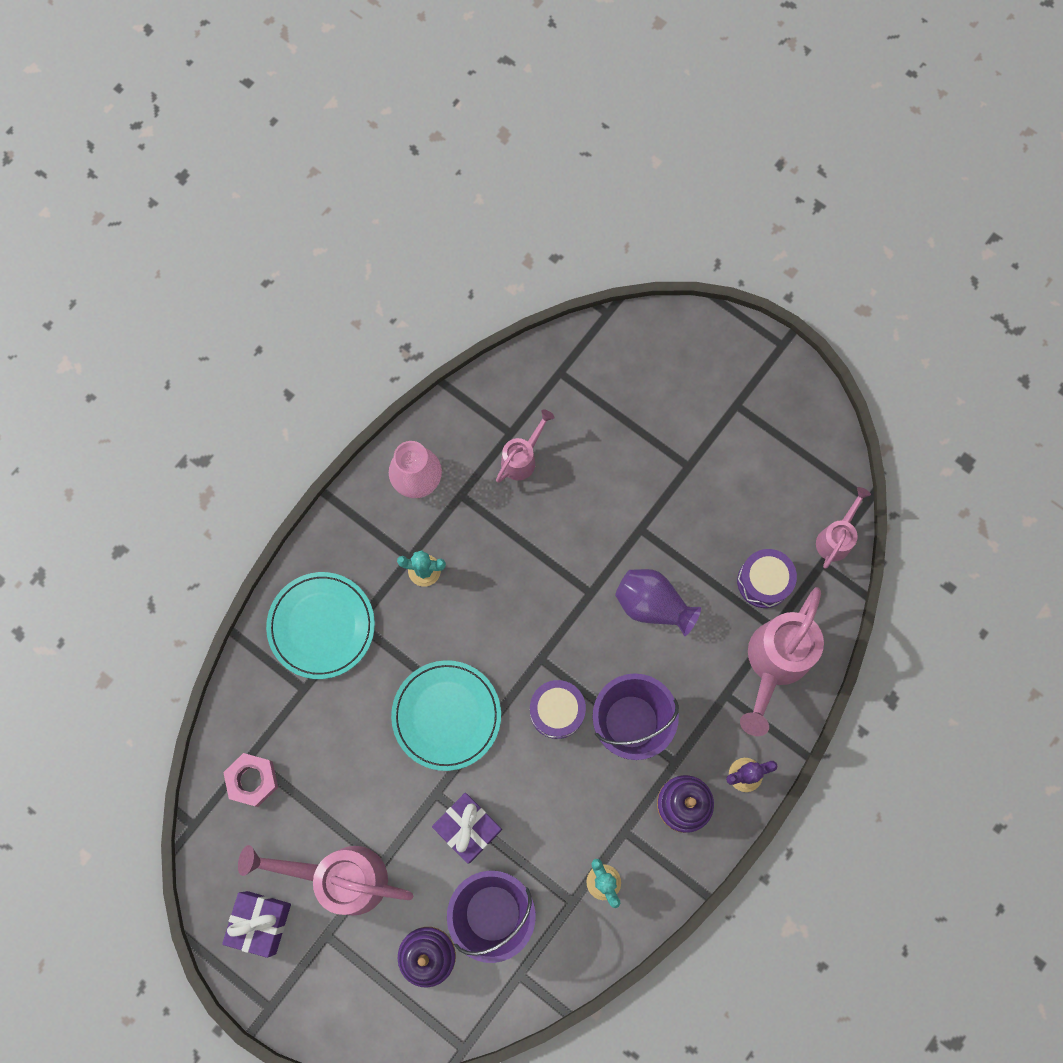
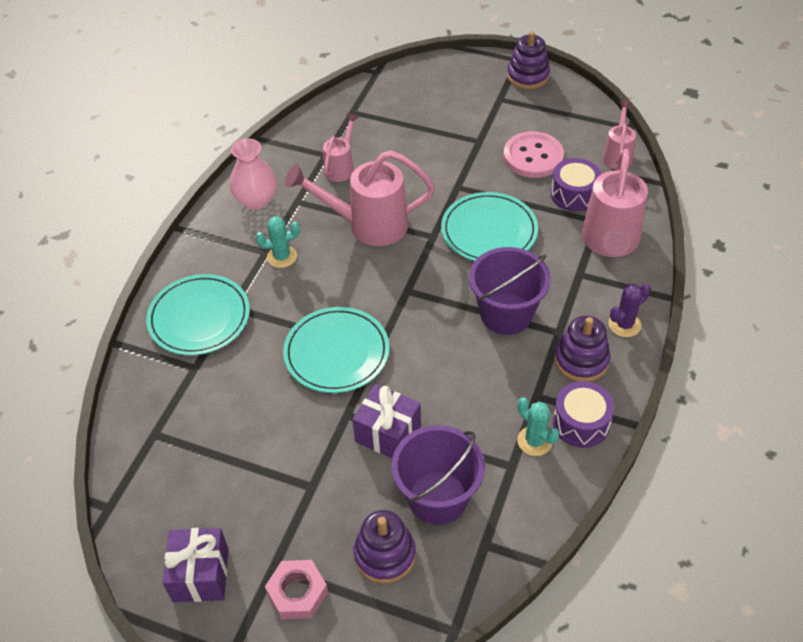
camera: 15 degrees left, 25 degrees down
(252, 780) = (161, 452): pink nut -> pink nut (297, 593)
(340, 877) = (273, 510): pink watering can -> pink watering can (367, 225)
(557, 711) = (436, 323): purple drum -> purple drum (581, 423)
(652, 604) = (489, 231): purple vase -> turquoise plate
(740, 510) = (533, 157): none -> pink button
(783, 377) = (528, 76): none -> purple stacking toy

